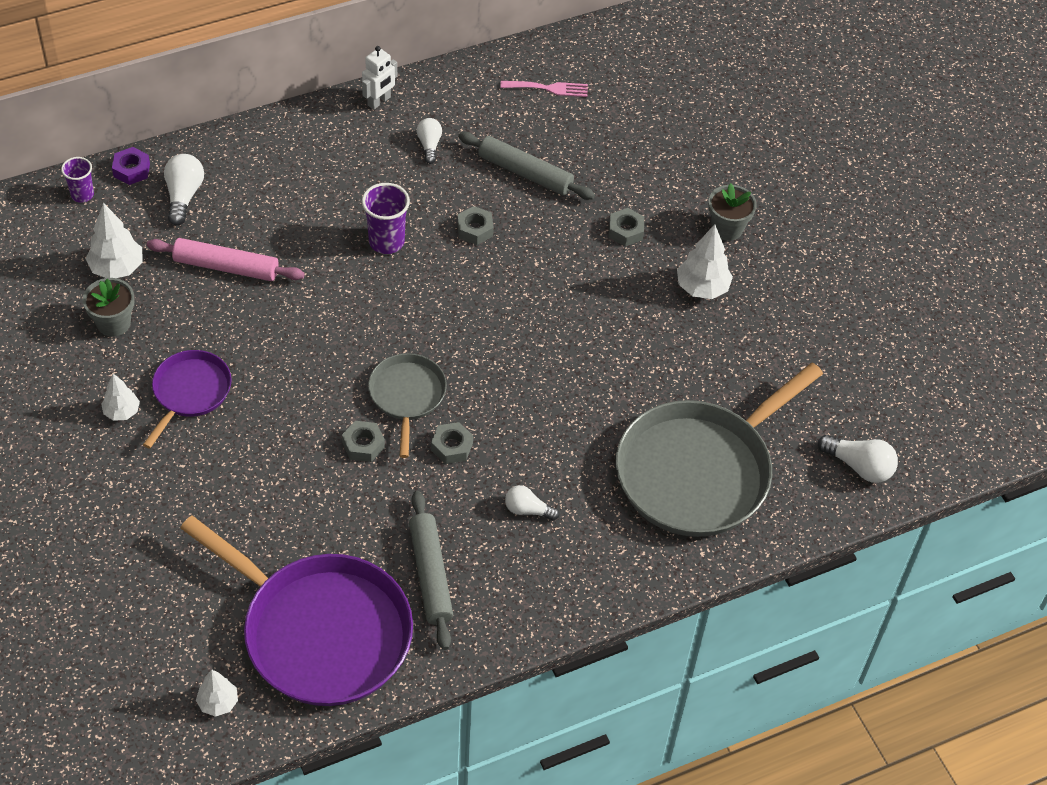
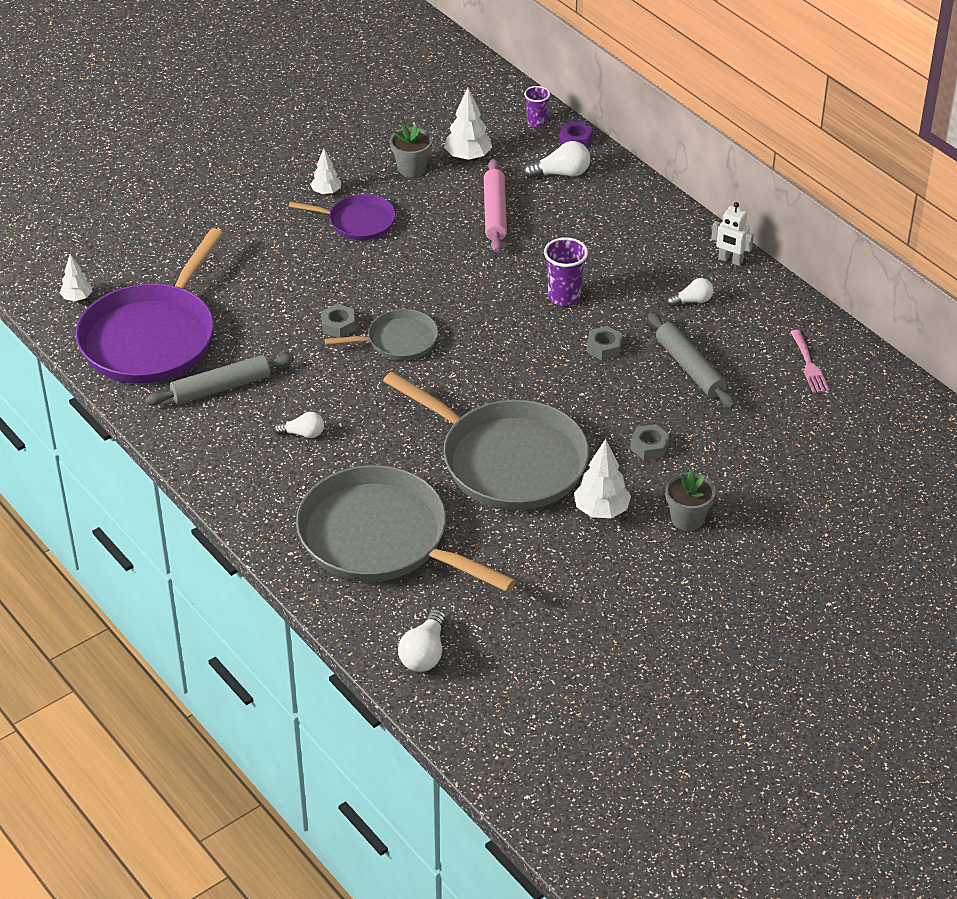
camera: 80 degrees right, 10 degrees down
(452, 447) = (354, 377): grey nut -> none
(525, 173) = (690, 368): grey rolling pin -> grey rolling pin turned 45 degrees counterclockwise
(527, 510) = (303, 434): white light bulb -> white light bulb turned 90 degrees clockwise
(615, 344) = (507, 460): none -> grey pan

